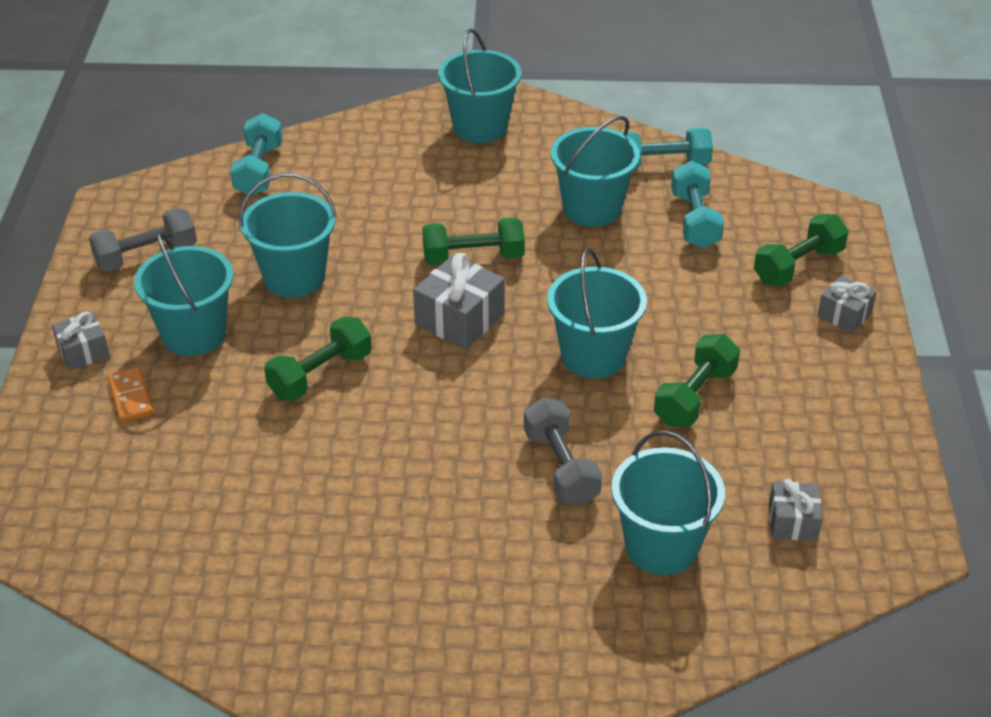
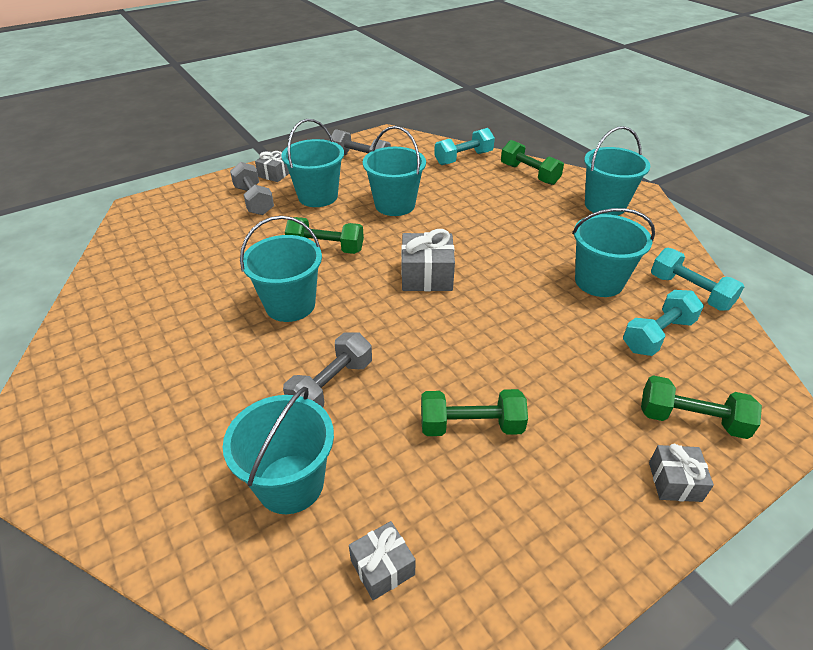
camera: 55 degrees right, 0 degrees up
(131, 397) = (254, 200): orange domino -> grey dumbbell
(473, 257) = (487, 256): green dumbbell -> green dumbbell (529, 174)
(593, 356) = (457, 350): turquoise bucket -> turquoise bucket (290, 305)

